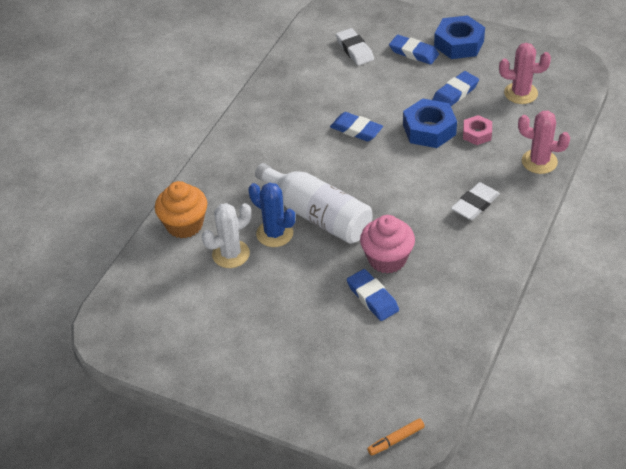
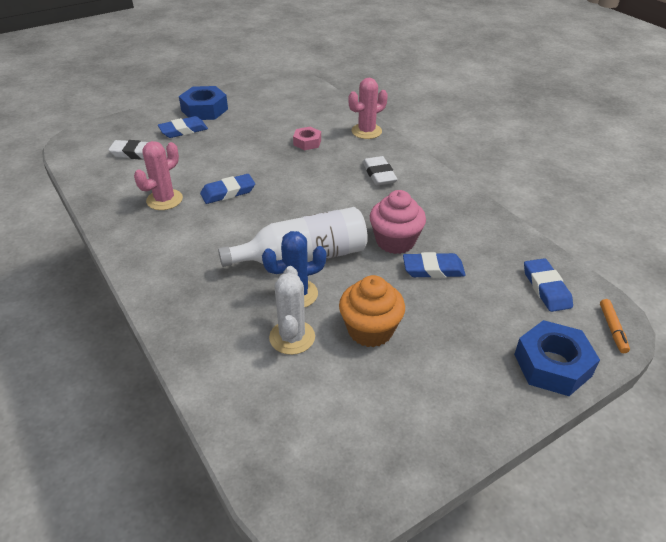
camera: 60 degrees left, 5 degrees down
(184, 225) = (213, 355): orange cupcake -> orange cupcake (370, 330)
(429, 129) = (275, 159): blue nut -> blue nut (552, 365)
(455, 93) = (253, 133): blue eraser -> blue eraser (546, 288)
(520, 93) = (290, 109): pink cactus -> pink cactus (164, 200)

